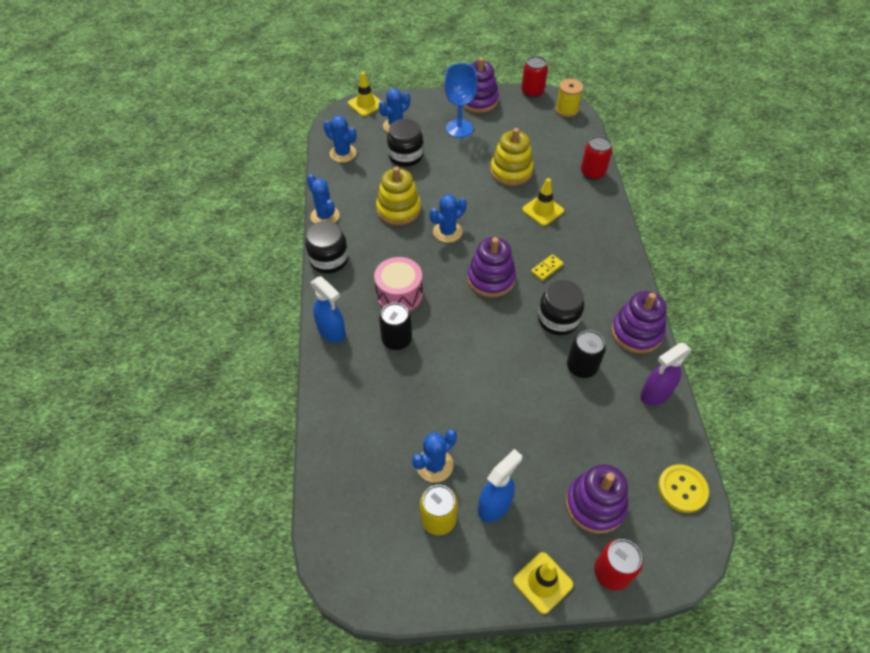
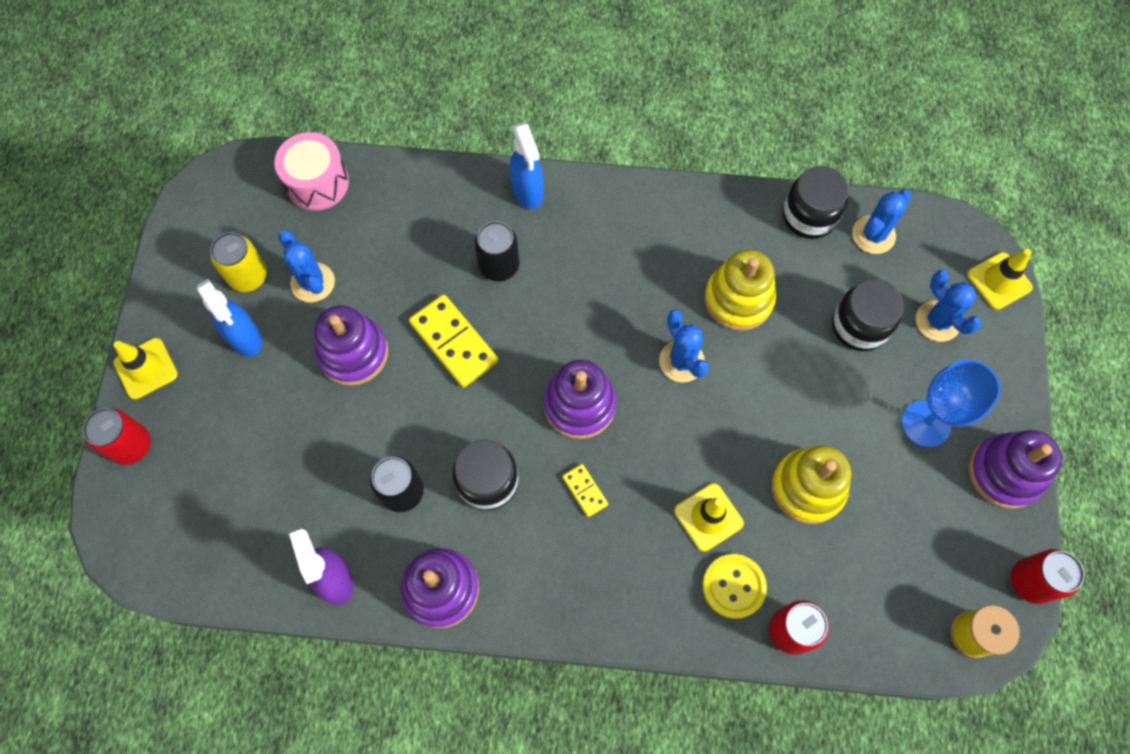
camera: 100 degrees right, 15 degrees up
(325, 216) = (736, 199): blue cactus -> none
(329, 260) = (651, 198): black jar -> black jar (809, 216)
(332, 332) = (527, 192): blue spray bottle -> blue spray bottle turned 75 degrees counterclockwise
(399, 294) = (573, 278): pink drum -> pink drum (317, 183)
(463, 356) = (454, 342): none -> yellow domino
(595, 504) = (211, 450): purple stacking toy -> purple stacking toy (353, 353)
(682, 489) = (197, 564): yellow button -> yellow button (733, 586)

